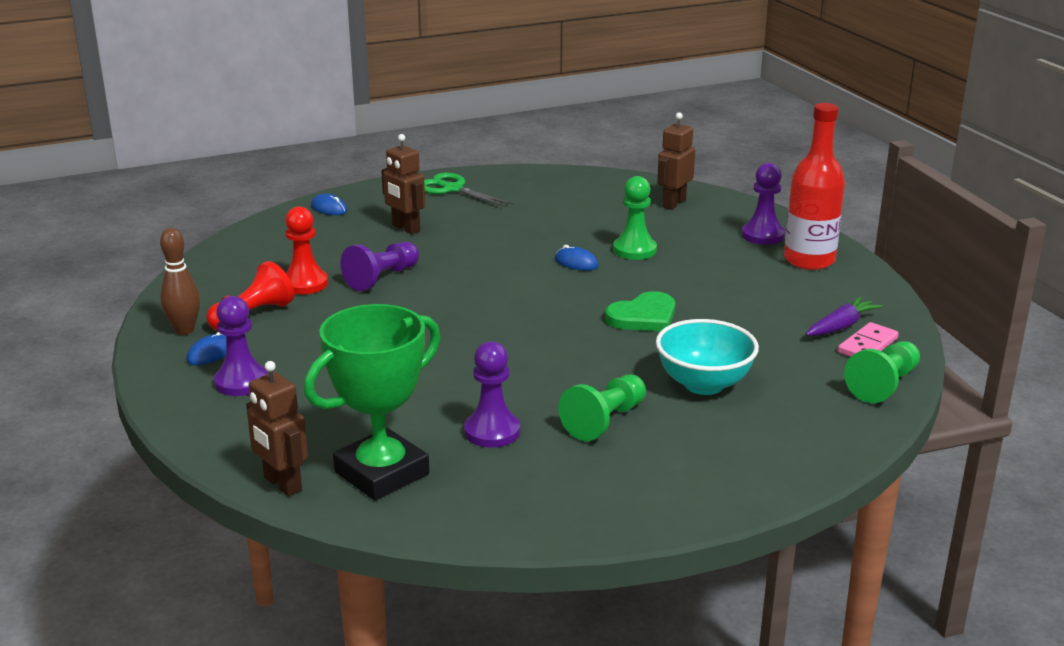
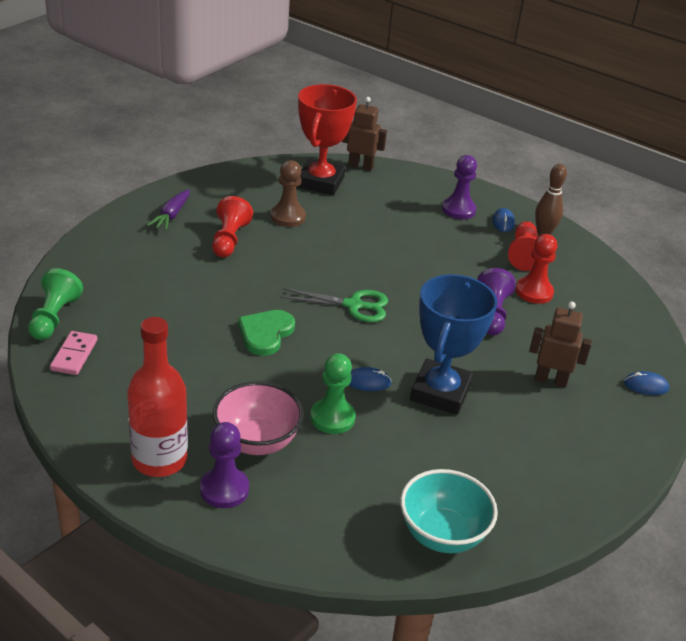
camera: 145 degrees right, 10 degrees up
(381, 473) = (320, 182): green trophy -> red trophy
(452, 189) = (588, 460): green scissors -> green scissors (353, 305)
(492, 431) = (288, 217): purple pawn -> brown pawn
(517, 243) = (440, 392): none -> blue trophy
(605, 421) = (229, 240): green pawn -> red pawn
(673, 203) = (353, 521): brown robot -> none
(704, 384) = (183, 283): turquoise bowl -> turquoise bowl (442, 534)
(715, 252) = (257, 441): none -> pink bowl
(841, 326) = (101, 371): purple carrot -> purple carrot (171, 215)

